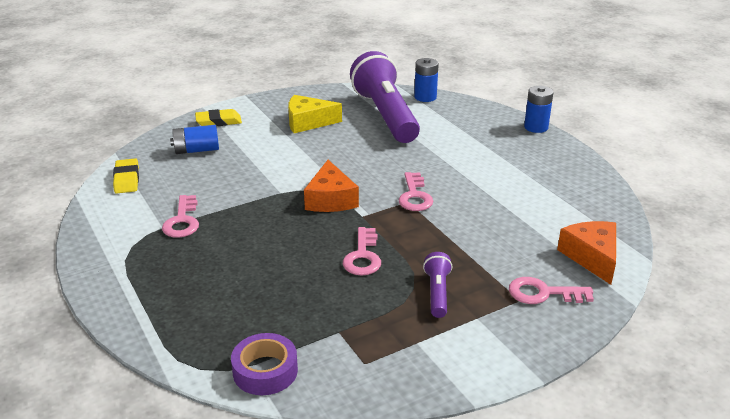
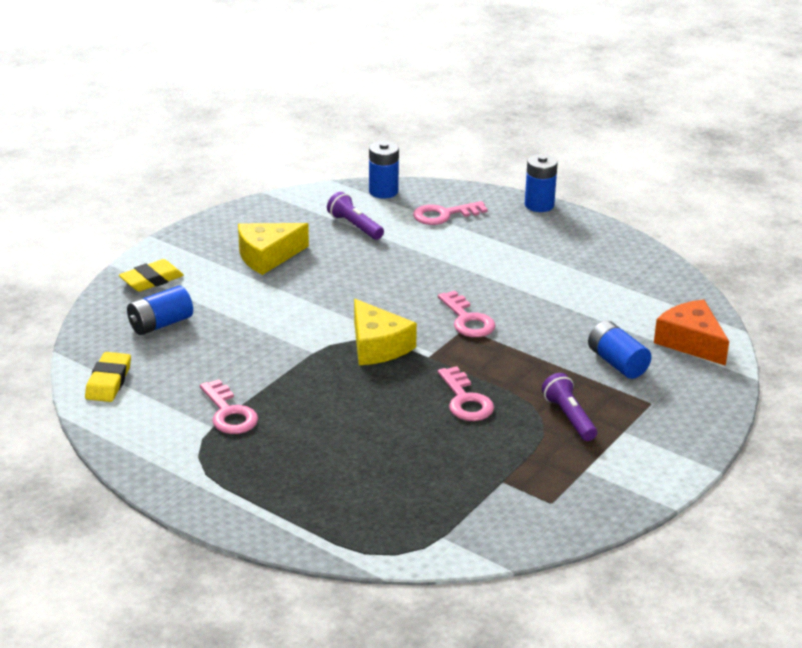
camera: 25 degrees left, 0 degrees up
(127, 179) = (108, 381): yellow eraser -> yellow eraser turned 45 degrees clockwise
(265, 371) = (462, 537): purple tape -> none
(330, 199) = (377, 346): orange cheese -> yellow cheese
(385, 115) = (355, 226): purple flashlight -> purple flashlight, size x0.42
(513, 258) = (617, 363): none -> blue battery
(543, 293) = (669, 390): pink key -> pink key (444, 215)

